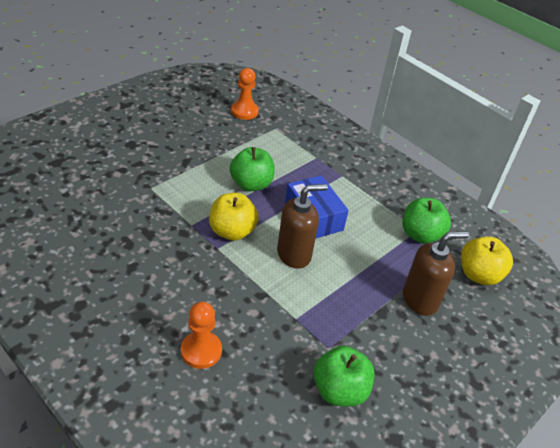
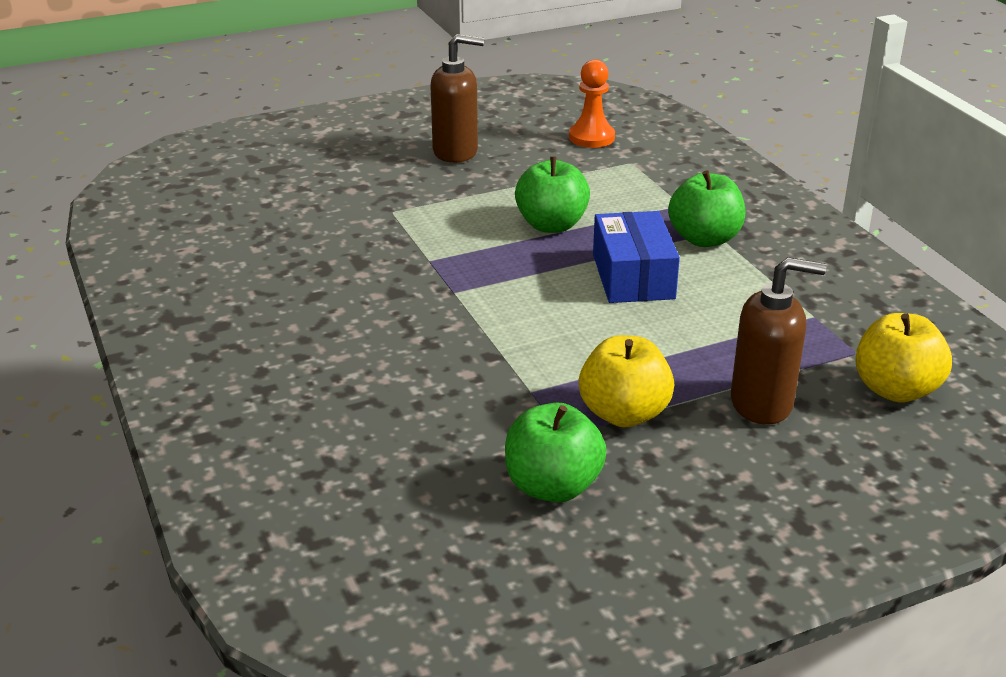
camera: 25 degrees right, 10 degrees down
(201, 351) = (363, 403): orange pawn -> none
(232, 231) = (488, 276): yellow apple -> yellow apple (624, 414)
(294, 254) = (573, 316): brown soap dispenser -> brown soap dispenser (456, 152)
(420, 235) = (814, 323): green apple -> green apple (704, 239)

